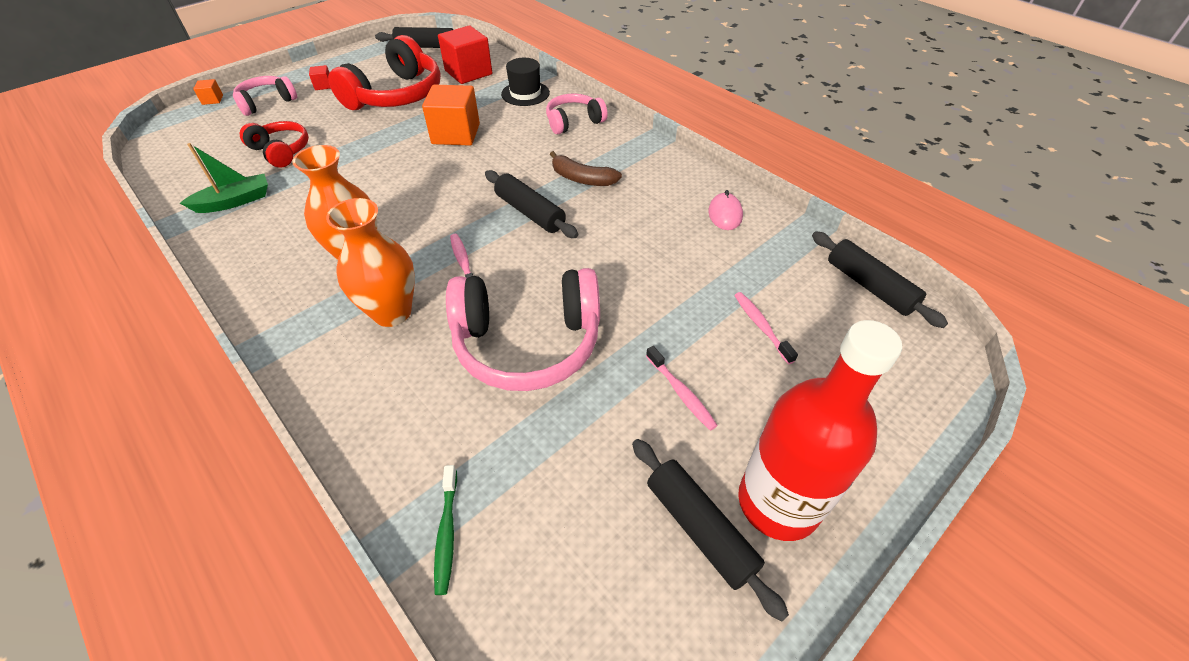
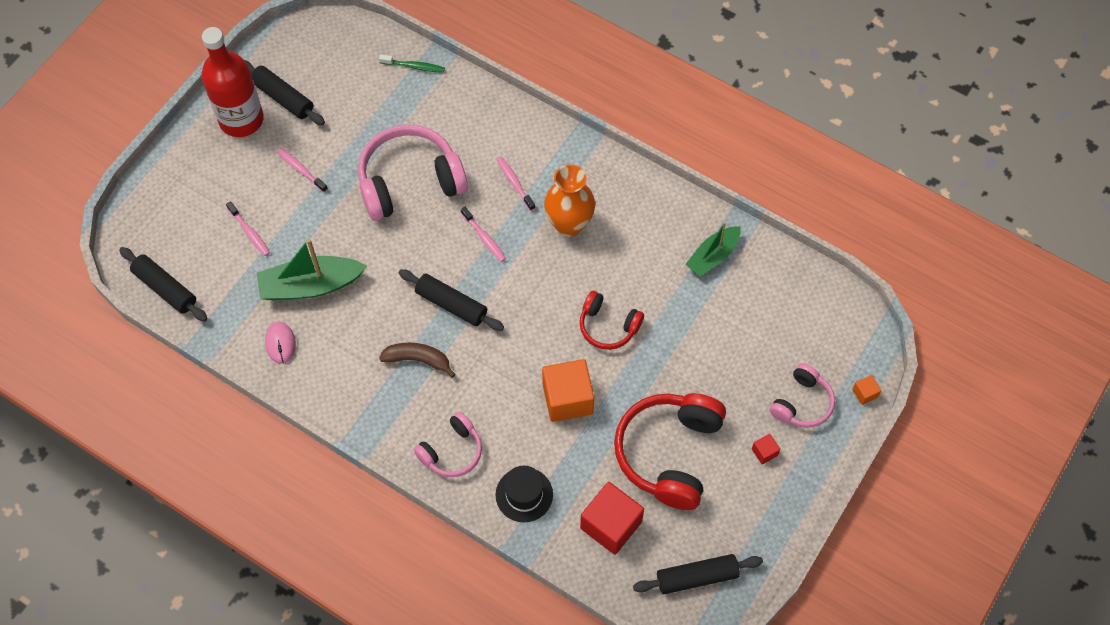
camera: 165 degrees right, 15 degrees up
(281, 151) = (724, 329): red headphones -> red headphones (608, 326)
(392, 312) = (514, 183): orange vase -> pink toothbrush
(447, 533) = (414, 66): green toothbrush -> green toothbrush turned 120 degrees clockwise
(685, 256) = (310, 285): none -> green boat

